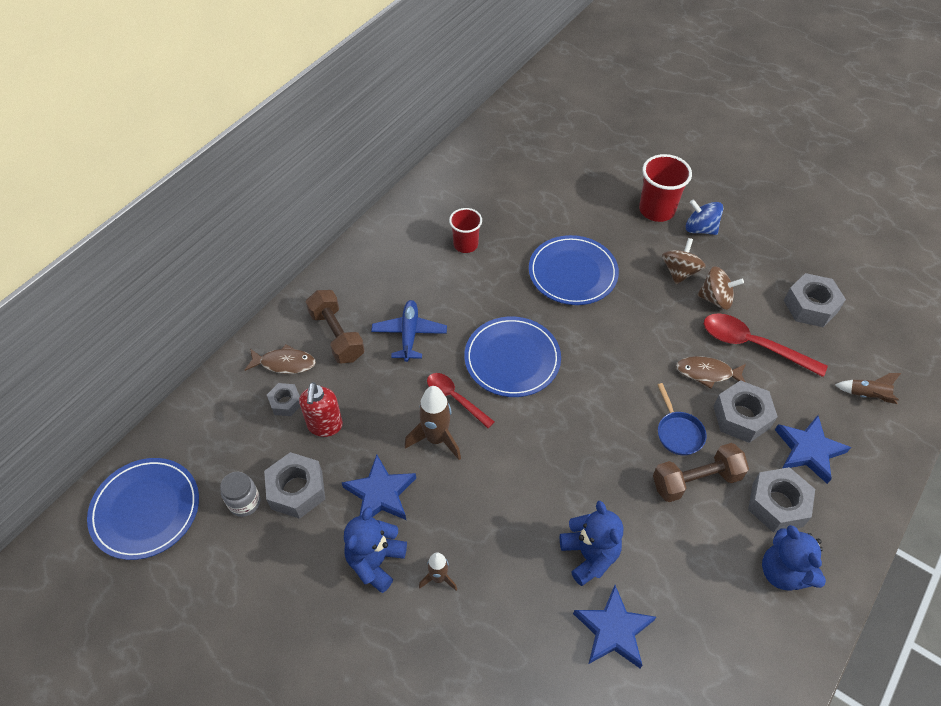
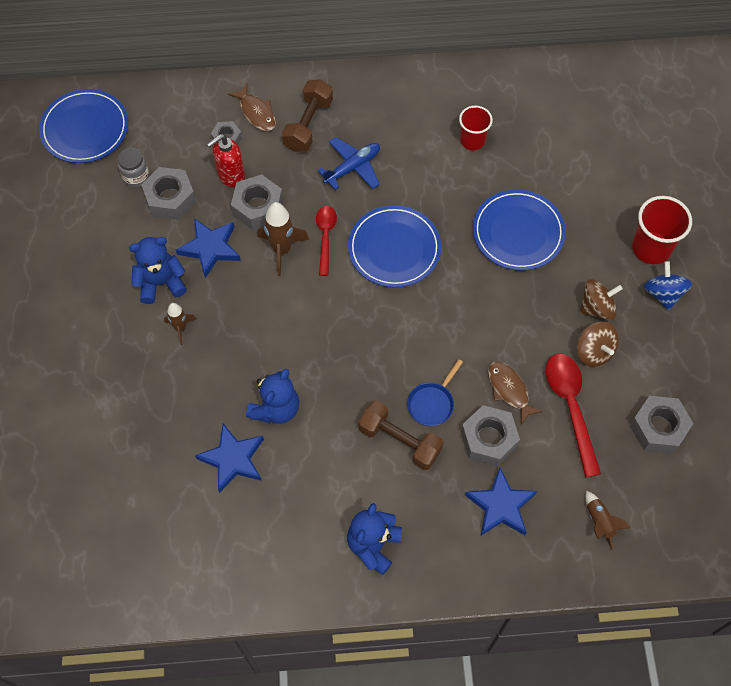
camera: 50 degrees right, 10 degrees up
(777, 504) = (429, 509): grey nut -> grey nut (258, 207)

